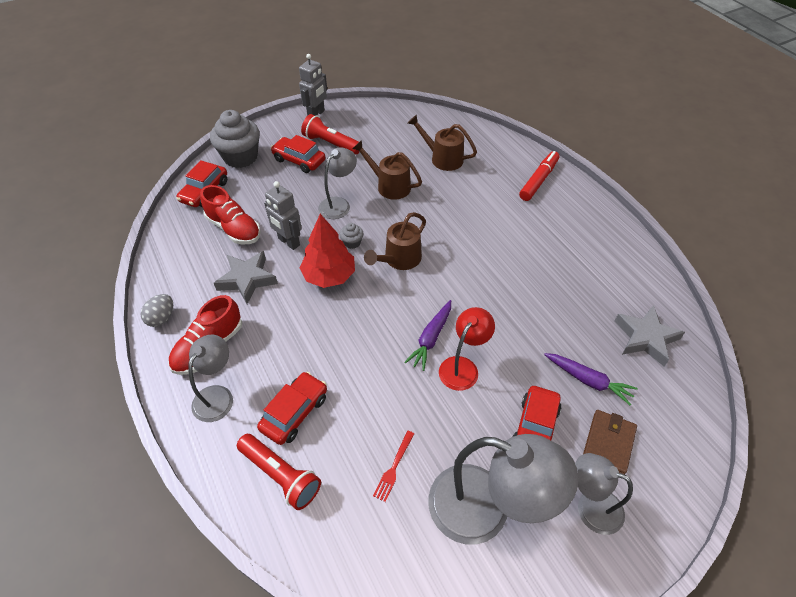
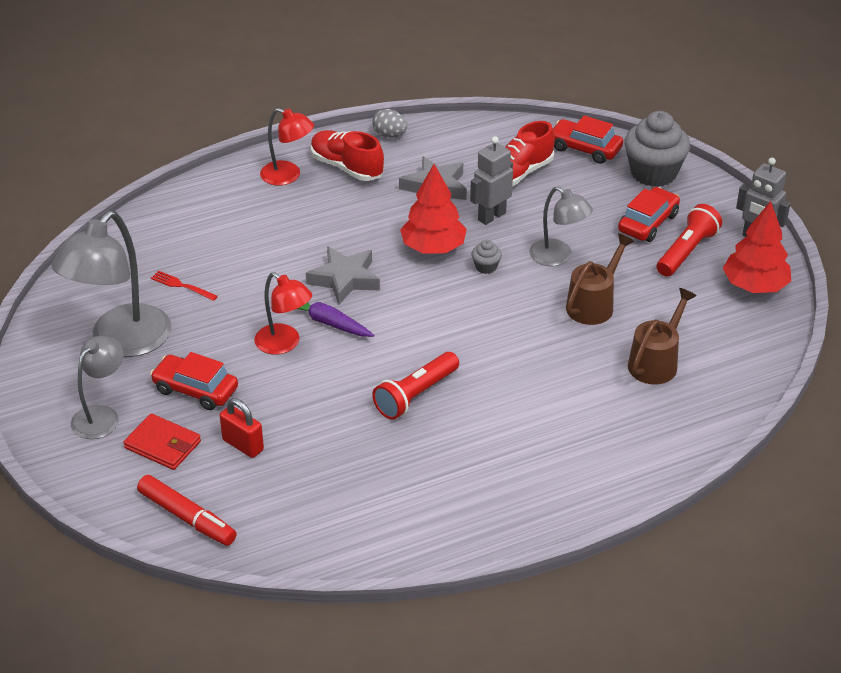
camera: 95 degrees right, 10 degrees down
(217, 396) = (288, 176): grey lamp -> red lamp
(281, 475) = (195, 217): red flashlight -> red flashlight (415, 395)
(294, 412) = (257, 224): red car -> none
(364, 117) = (755, 286): none -> red tree
(399, 260) = (452, 305): brown watering can -> none
(539, 180) = (604, 463): red marker -> red marker (187, 517)
(588, 380) = (243, 445): purple carrot -> red padlock
(608, 443) = (163, 445): brown wallet -> red wallet
(645, 338) = (291, 513): grey star -> grey star (345, 279)

